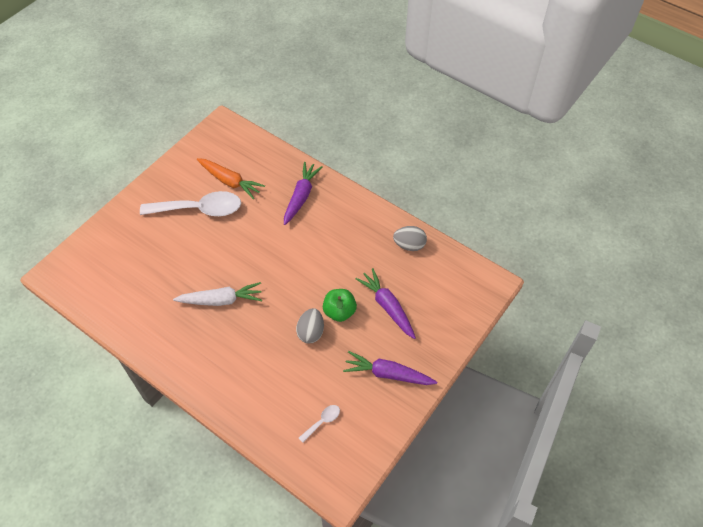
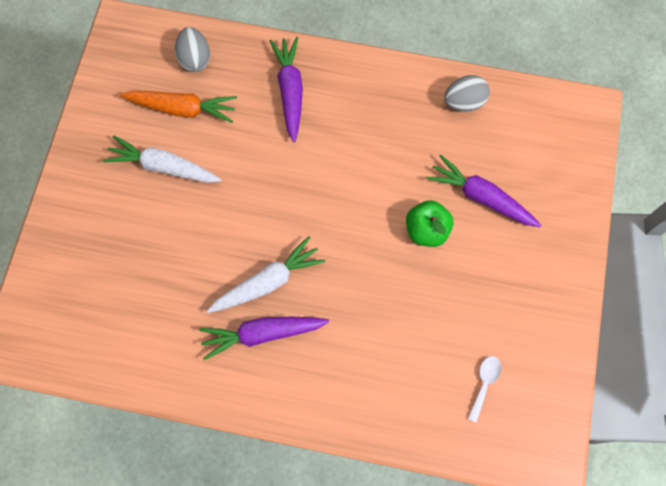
camera: 25 degrees left, 15 degrees up
(199, 209) = (164, 167): white spoon -> white carrot
(311, 332) = (406, 273): grey egg -> grey egg (195, 59)
(388, 374) = (528, 285): purple carrot -> purple carrot (262, 334)

